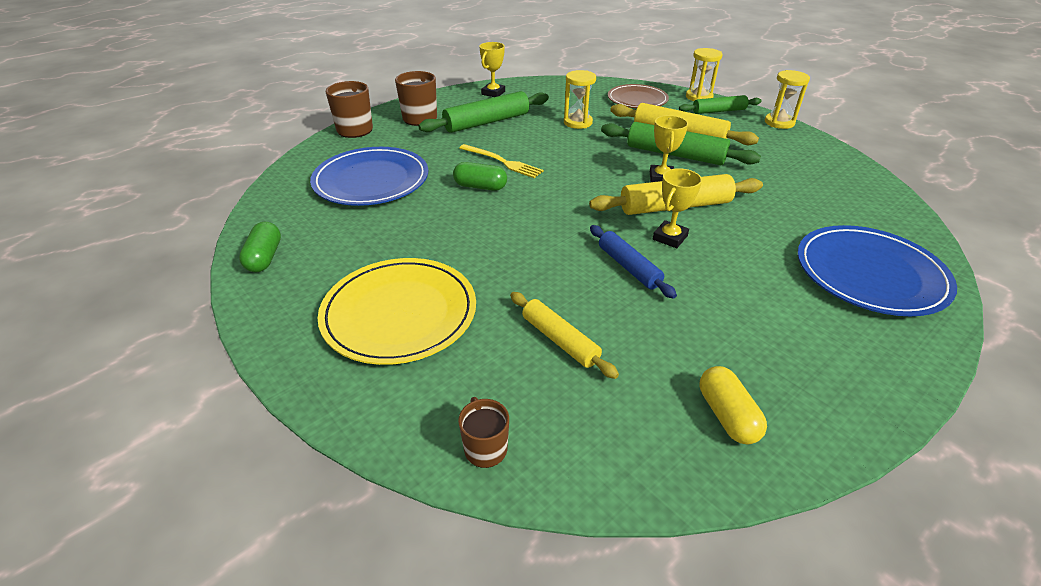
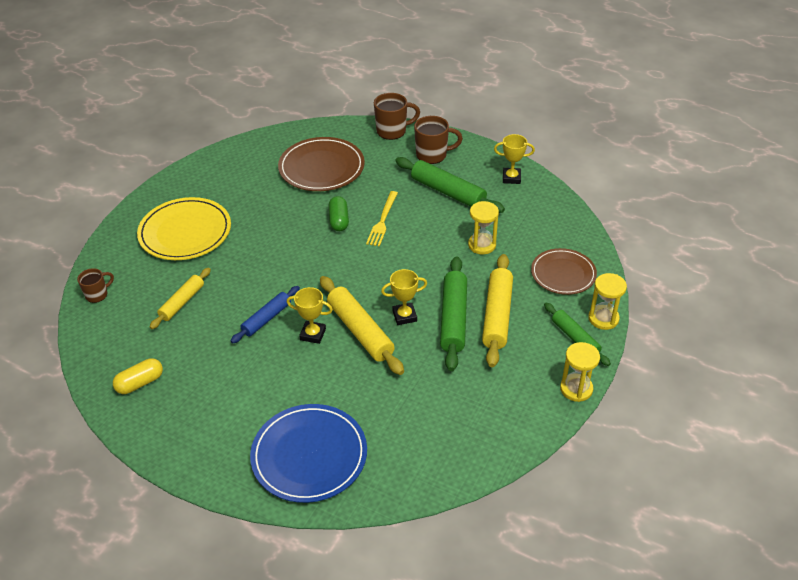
camera: 70 degrees right, 5 degrees up
(264, 258) = (217, 162): green capsule -> none
(371, 180) = (321, 167): blue plate -> brown plate

